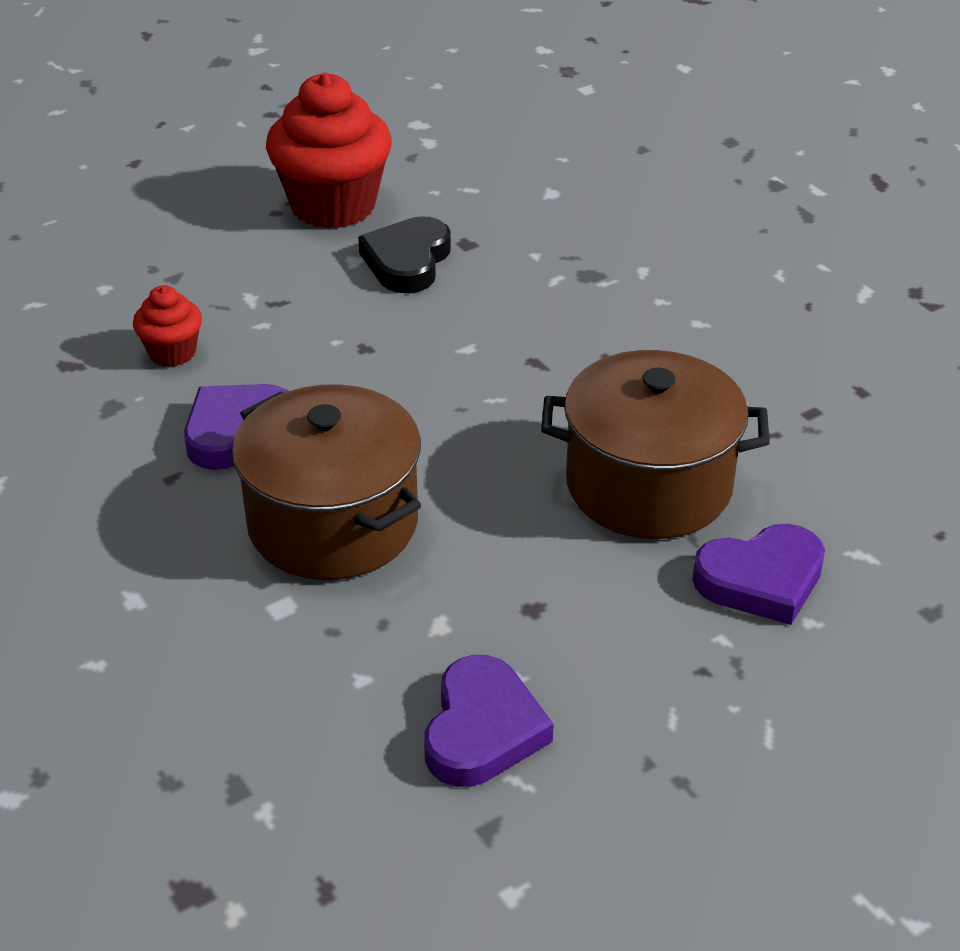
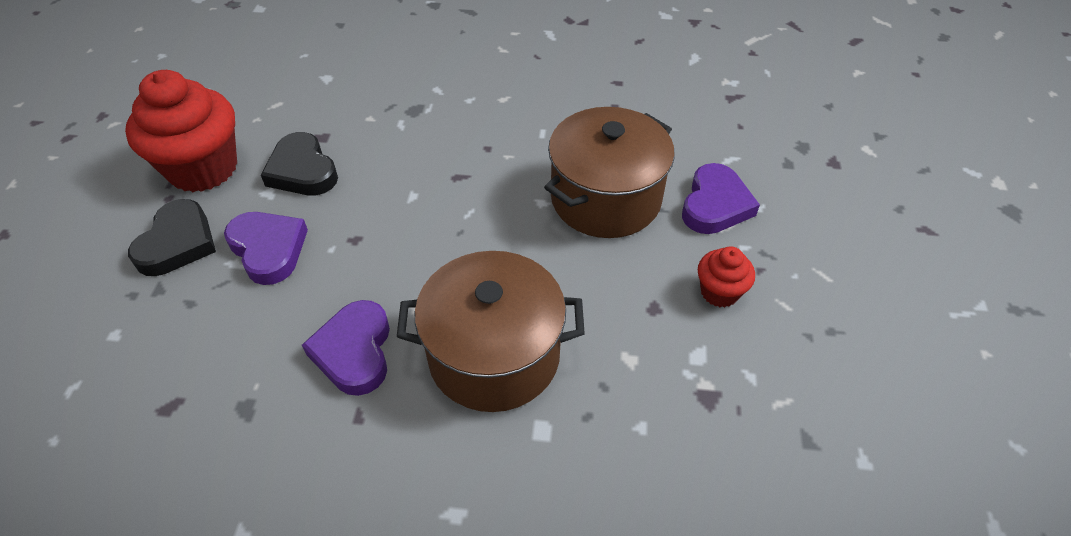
camera: 50 degrees left, 10 degrees up
(172, 353) = (234, 338): red cupcake -> red cupcake (719, 292)
(233, 252) = (178, 243): none -> black heart
(482, 729) = (730, 393): purple heart -> purple heart (268, 249)

